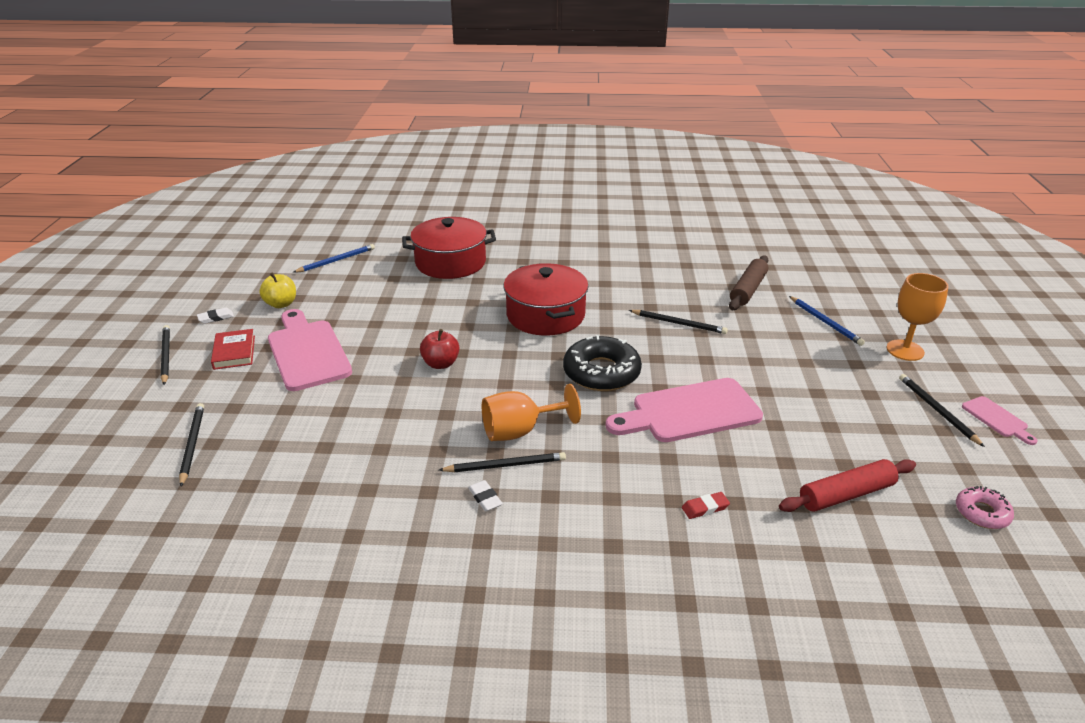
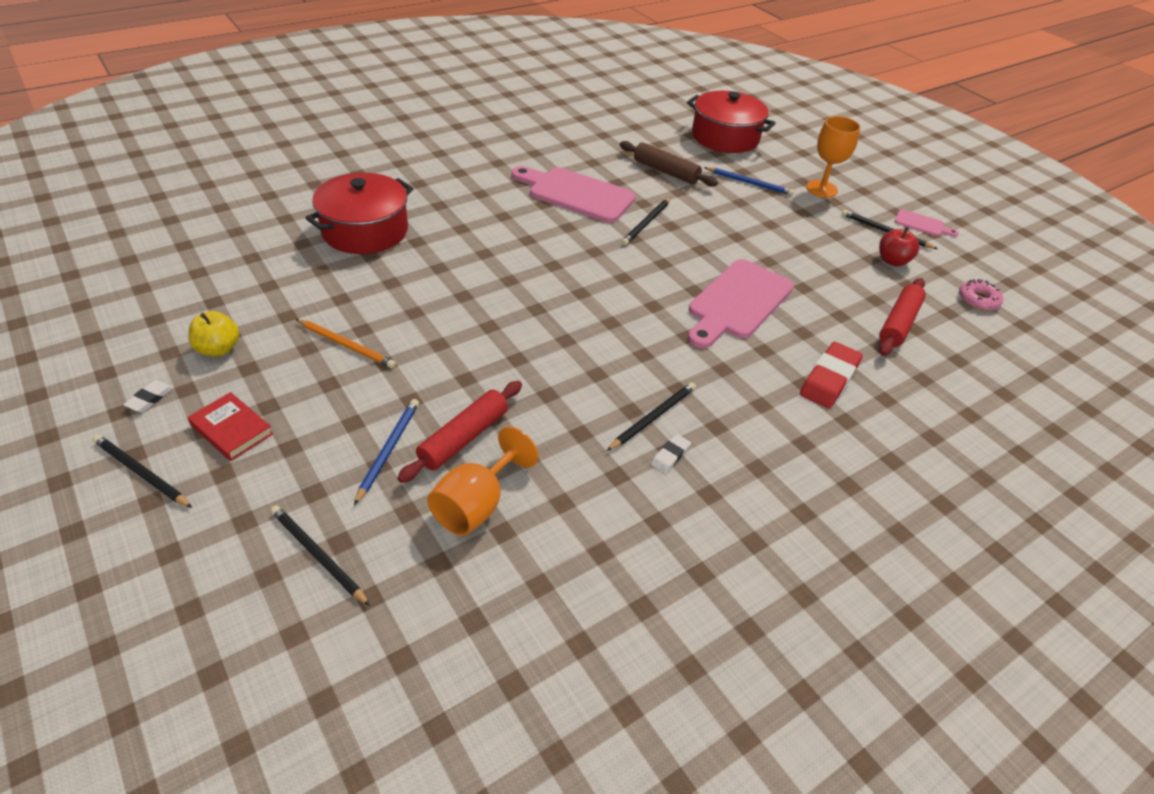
camera: 40 degrees left, 10 degrees up
(307, 352) = (323, 392): pink cutting board -> pink cutting board (576, 194)
(336, 260) = (224, 271): blue pencil -> blue pencil (388, 450)
(354, 329) = (346, 345): none -> orange pencil
(355, 417) = (464, 438): none -> red rolling pin
(441, 364) = (483, 345): red apple -> red apple (892, 261)
(485, 498) = (670, 456): white eraser -> white eraser turned 75 degrees counterclockwise
(520, 431) = (629, 380): orange goblet -> orange goblet (476, 505)
(545, 315) = (526, 256): red pot -> red pot (725, 137)
(601, 372) = (635, 295): black donut -> none
(679, 323) = (646, 223): black pencil -> black pencil turned 135 degrees clockwise
(705, 508) = (829, 379): red eraser -> red eraser, size x2.00
(748, 290) = (665, 171): brown rolling pin -> brown rolling pin turned 45 degrees counterclockwise

